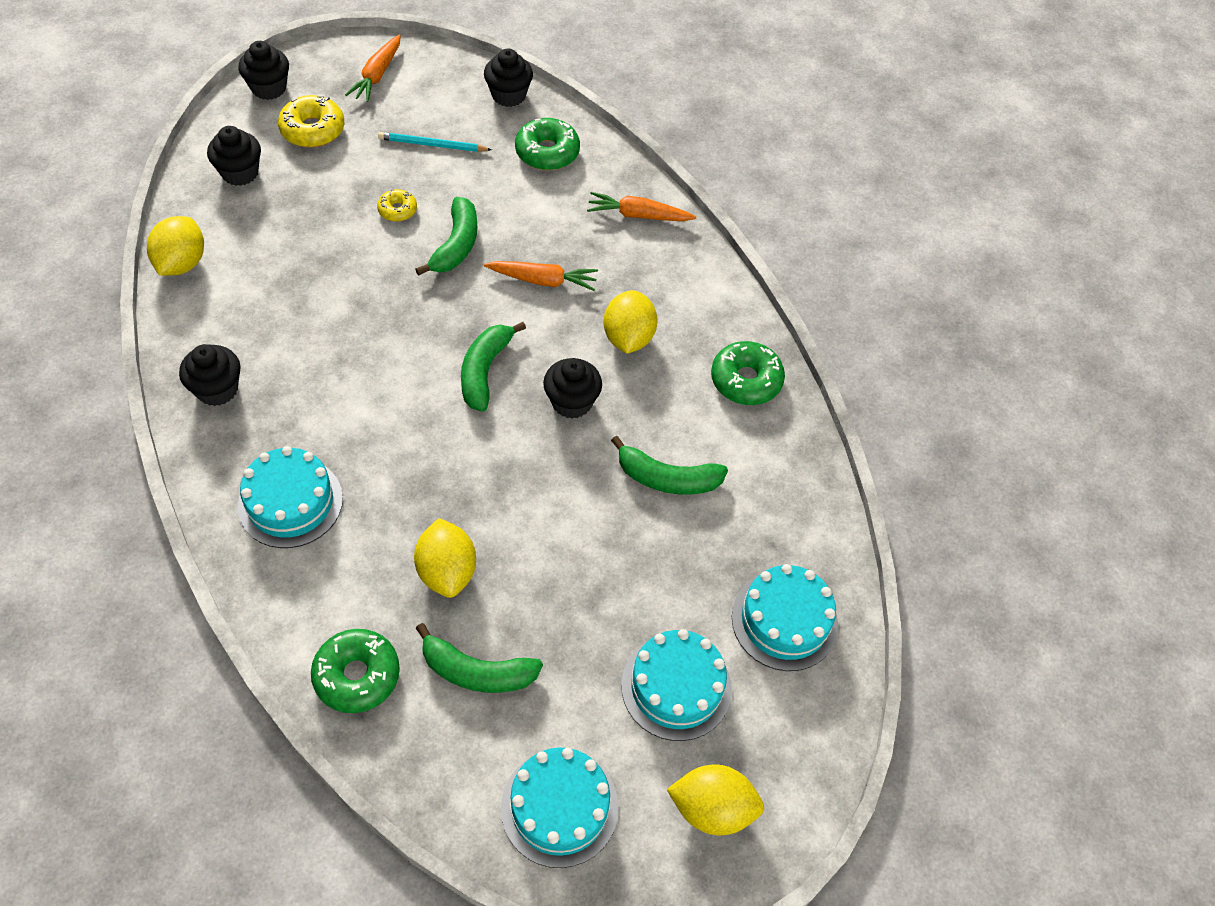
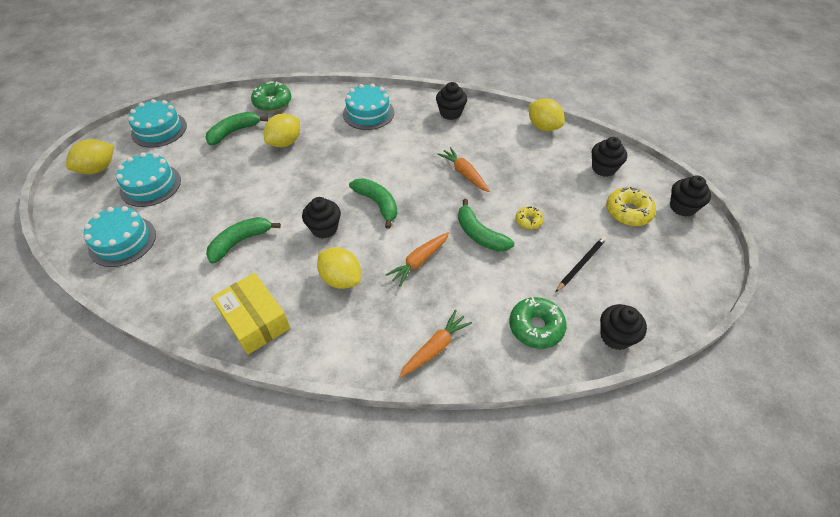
camera: 130 degrees right, 5 degrees down
(377, 75) = (674, 267): orange carrot -> orange carrot (464, 173)
(432, 145) = (581, 264): turquoise pencil -> black pencil
(447, 571) = (285, 142): yellow lemon -> yellow lemon turned 75 degrees counterclockwise
(746, 380) = (255, 320): green donut -> yellow box

